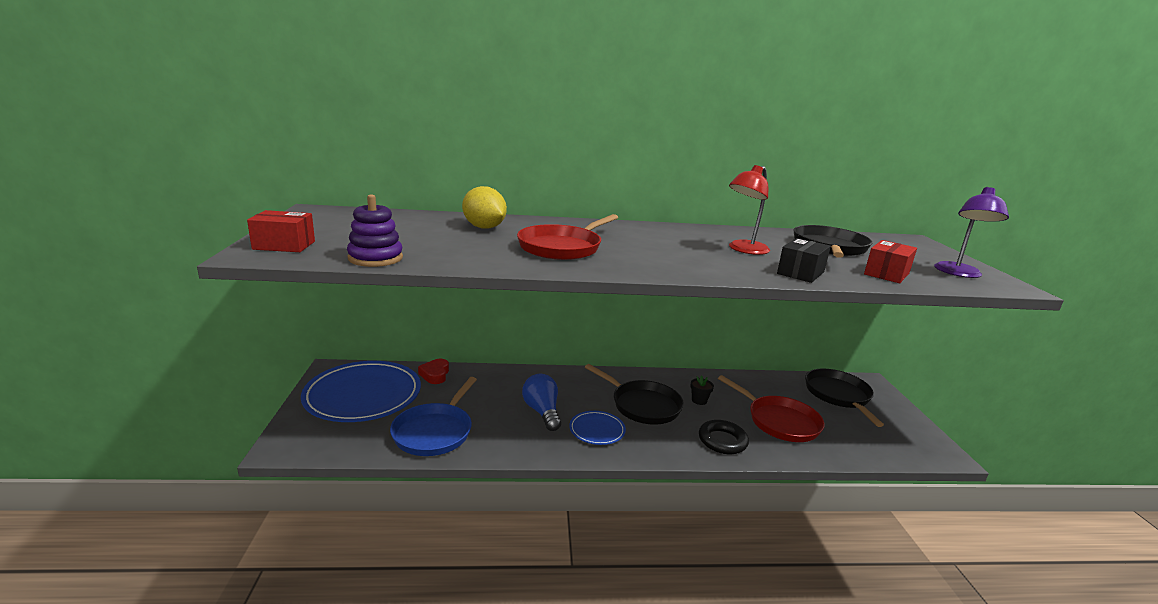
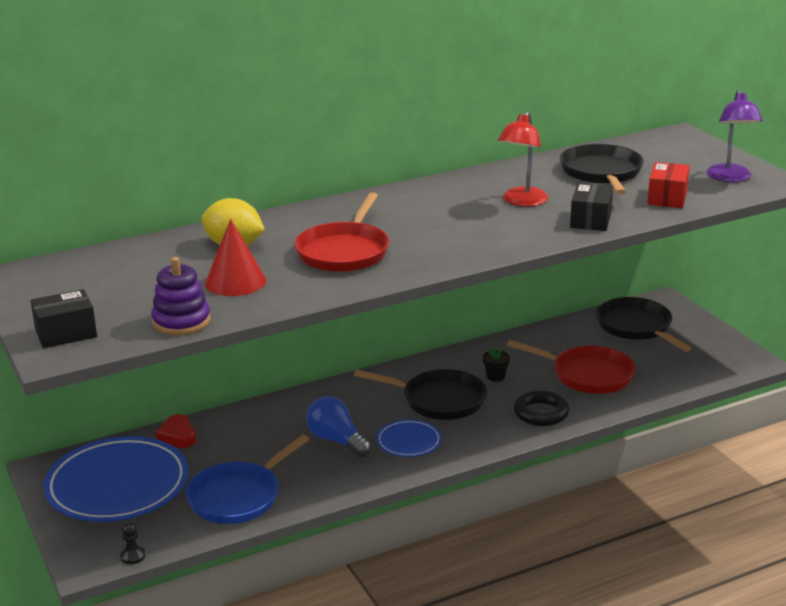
camera: 20 degrees left, 5 degrees up
(284, 245) = (66, 333): red box -> black box
(317, 453) = (133, 556): none -> black pawn
(435, 432) = (238, 496): blue pan -> blue pan turned 45 degrees clockwise
(454, 245) = (235, 282): none -> red cone

